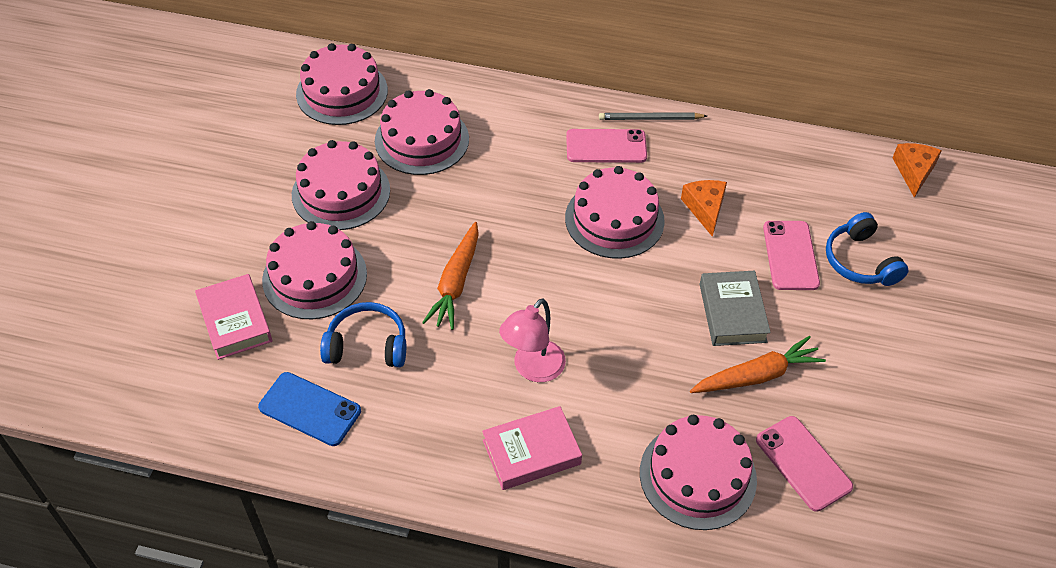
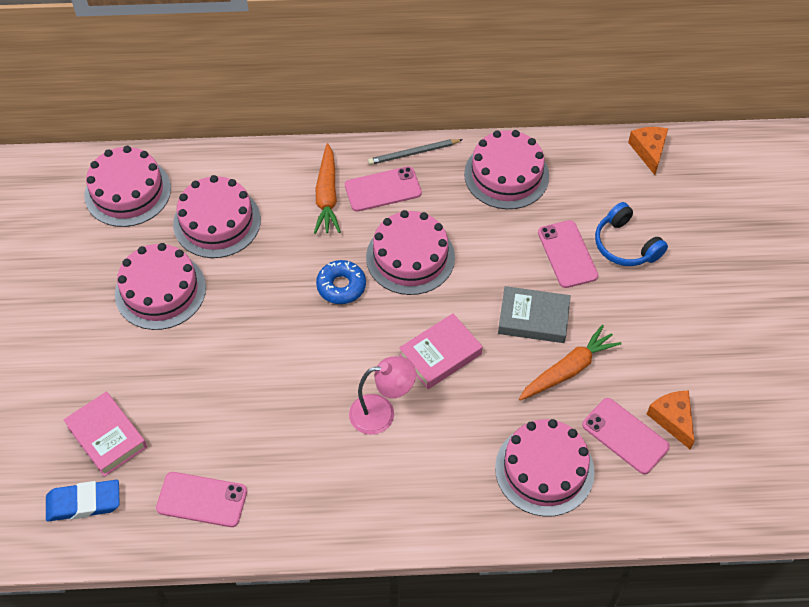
camera: 15 degrees left, 5 degrees up
(187, 380) = (84, 503): none -> blue eraser
(310, 409) = (202, 499): blue phone -> pink phone
(314, 277) = (164, 377): pink cake -> pink cake (506, 175)
(367, 345) = (232, 428): blue headphones -> none
(456, 282) = (291, 351): orange carrot -> orange carrot (327, 195)
(530, 231) = (341, 286): none -> blue donut
(531, 452) = (403, 486): pink book -> pink book (440, 355)
(533, 369) = (382, 413): pink lamp -> pink lamp turned 120 degrees counterclockwise
(705, 208) = (484, 228): orange cheese -> orange cheese (672, 419)
(732, 313) = (533, 318): grey book -> grey book turned 60 degrees counterclockwise

